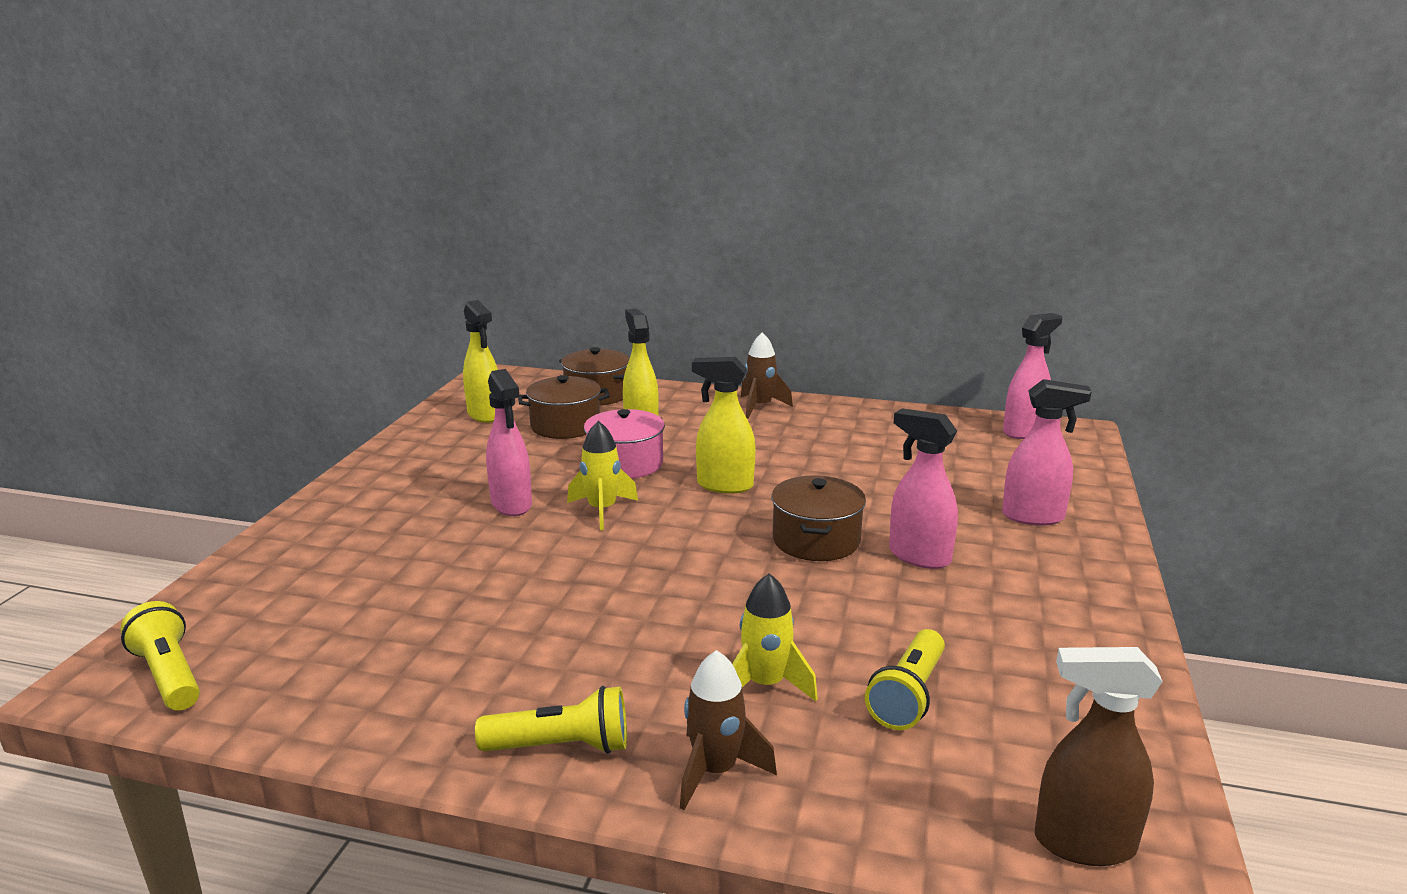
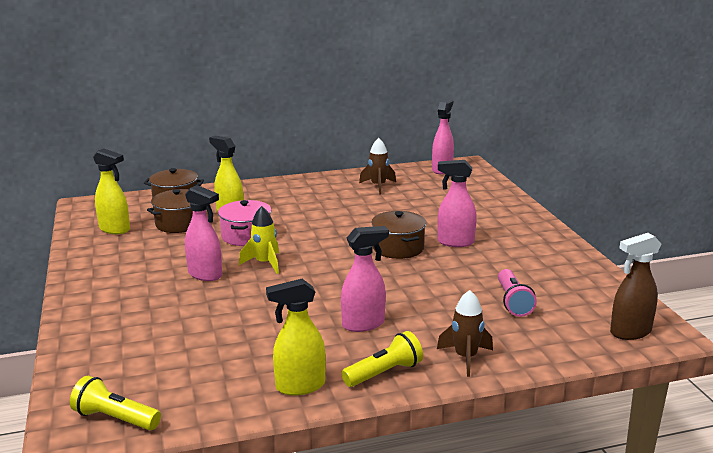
camera: 30 degrees left, 0 degrees up
(724, 485) = (318, 233): yellow spray bottle -> yellow spray bottle (300, 386)
(760, 407) = (288, 186): brown rocket -> brown rocket (378, 186)
(765, 685) = (447, 317): yellow rocket -> none
(908, 695) = (513, 302): yellow flashlight -> pink flashlight
(1033, 517) = (488, 210): pink spray bottle -> pink spray bottle (364, 324)

